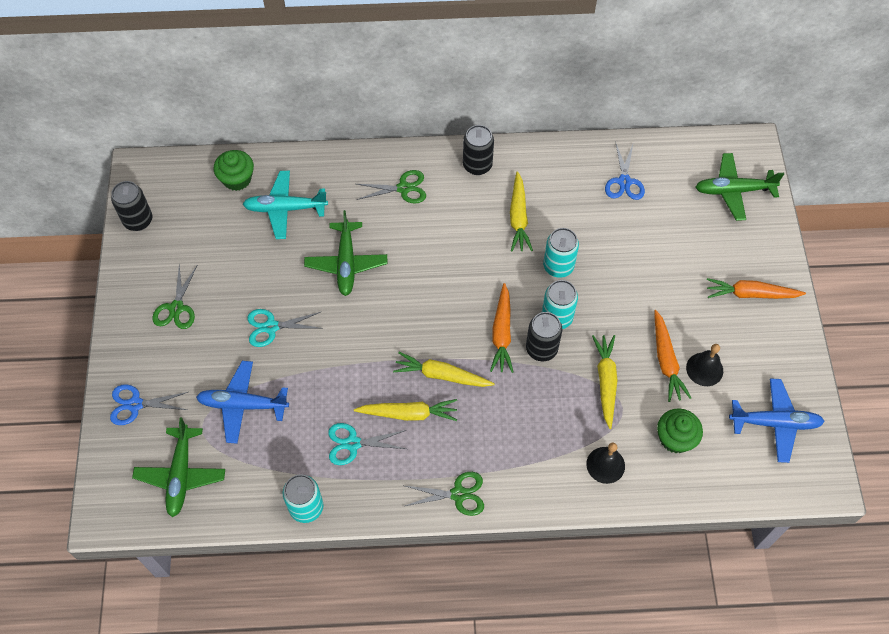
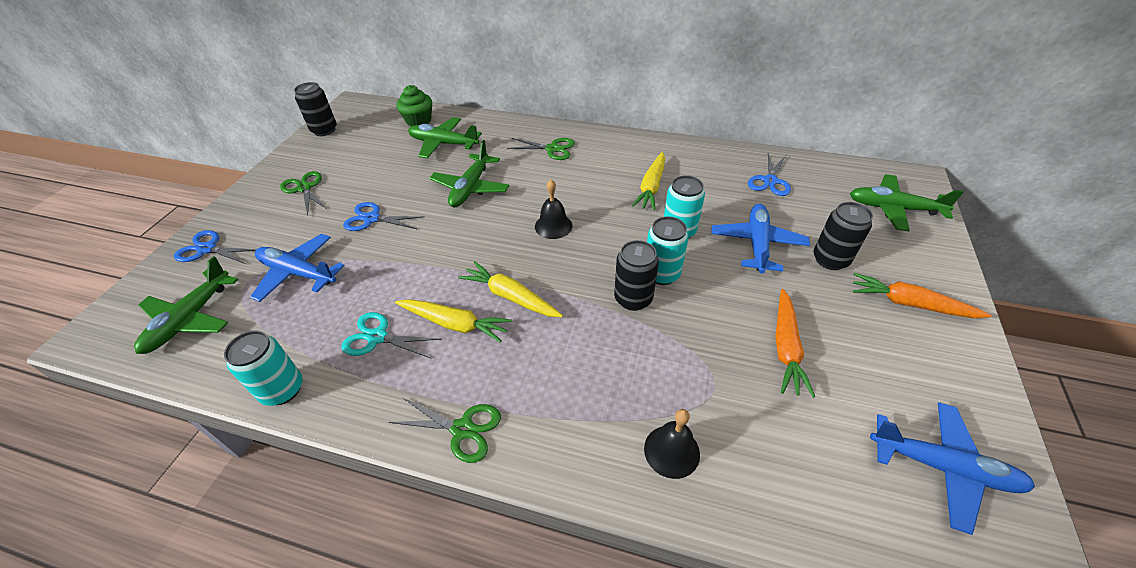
camera: 20 degrees right, 15 degrees down
(176, 308) = (304, 188): green scissors -> green scissors turned 120 degrees clockwise
(271, 327) = (372, 219): turquoise scissors -> blue scissors
(285, 209) = (443, 144): turquoise plane -> green plane
(477, 165) = (627, 146): black can -> black can (830, 260)
(502, 333) = (594, 274): orange carrot -> none
(606, 381) = (701, 350): yellow carrot -> none
(626, 263) = (757, 244): none -> blue plane
(675, 438) = (782, 445): green cupcake -> none
(704, 369) = (838, 370): black bell -> black bell (553, 226)

